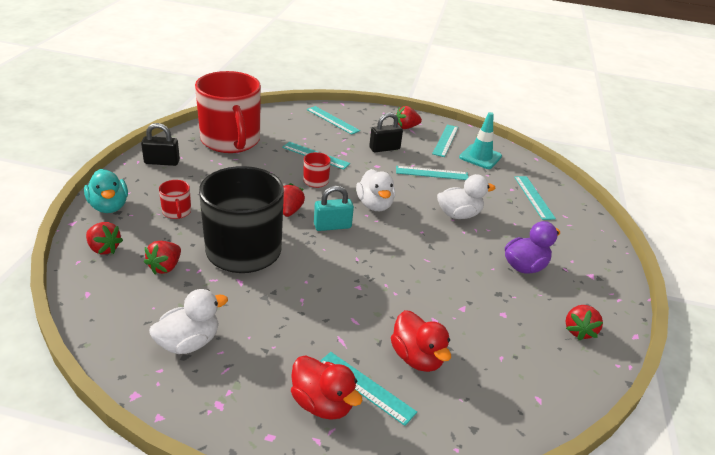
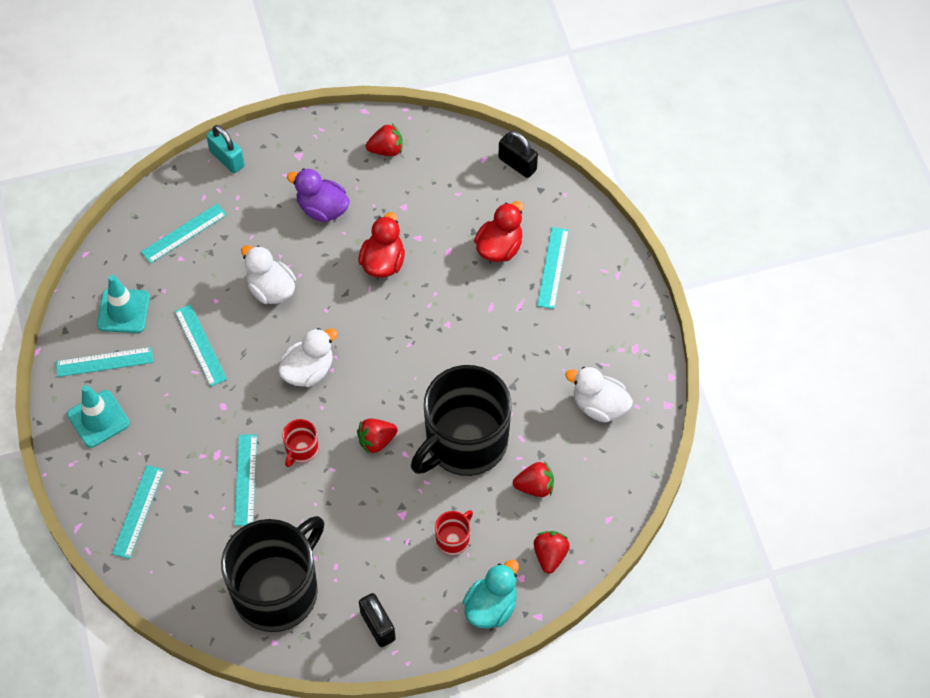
camera: 115 degrees left, 25 degrees up
(231, 140) = (277, 590): red mug -> black mug
(322, 403) = (587, 286): red duck -> red duck (383, 262)
(332, 226) = (374, 389): turquoise padlock -> turquoise padlock (227, 159)
(384, 148) = (175, 417): black padlock -> black padlock (517, 164)
(406, 127) = (98, 419): red strawberry -> turquoise traffic cone

